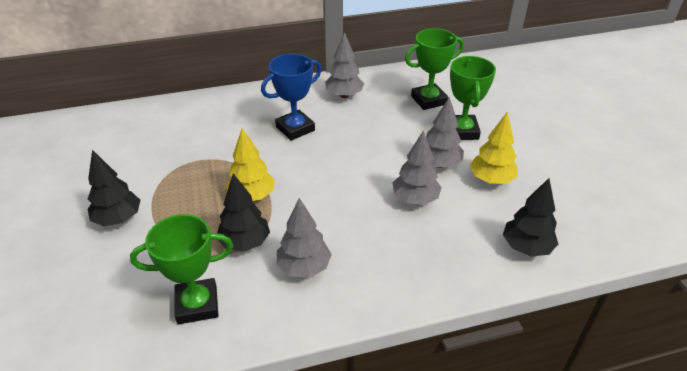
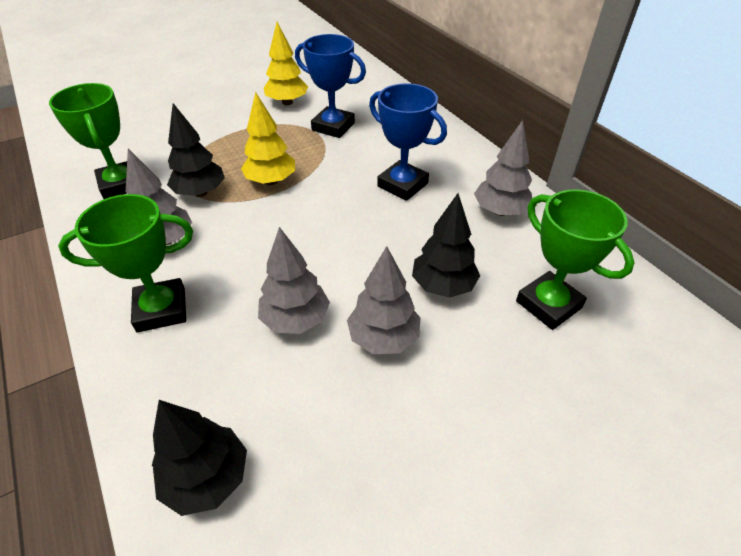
camera: 75 degrees right, 5 degrees up
(118, 219) = (226, 117): black tree -> black tree (443, 286)
(190, 150) = (333, 127): none -> blue trophy
(462, 131) = (484, 359): green trophy -> green trophy (161, 309)
(491, 179) = (366, 414): yellow tree -> yellow tree (287, 102)

